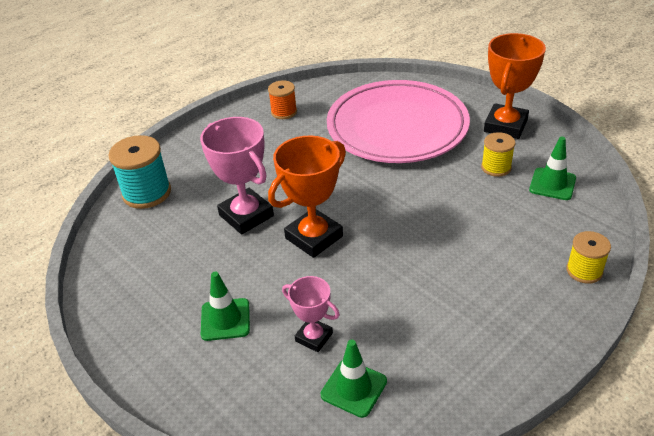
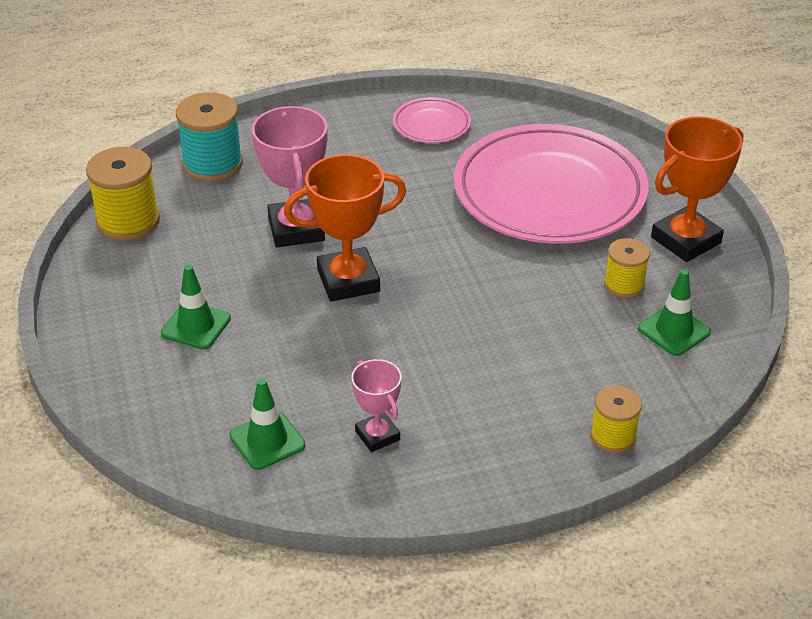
camera: 25 degrees right, 0 degrees up
(109, 260) = (128, 221): none -> yellow spool
(284, 112) = (431, 124): orange spool -> pink plate
(314, 337) = (267, 379): pink trophy -> pink trophy (377, 435)

